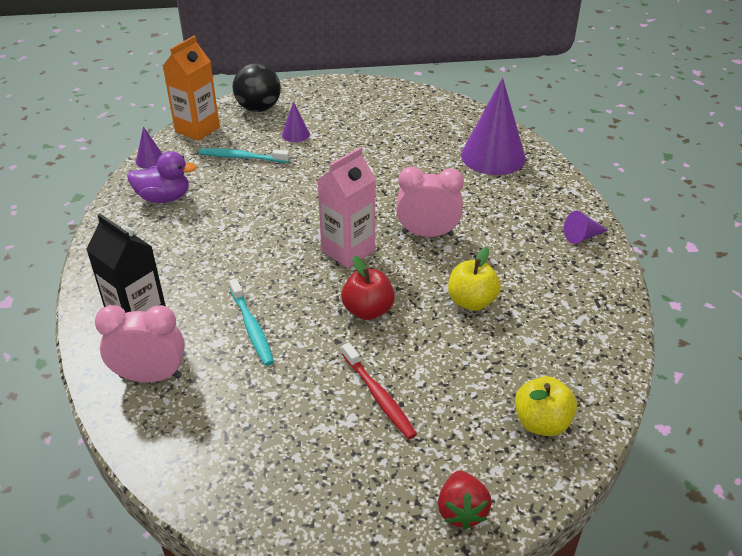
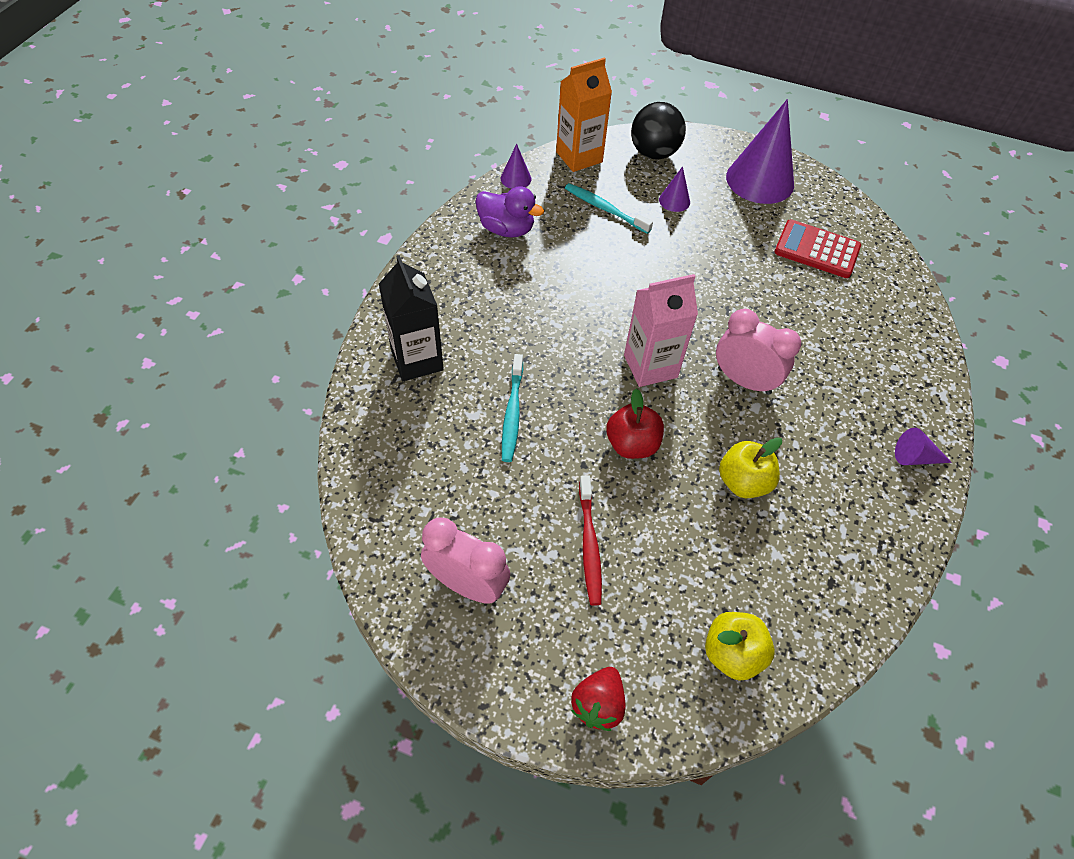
camera: 25 degrees right, 15 degrees up
(150, 376) = (398, 424): pink clock -> pink clock (467, 584)
(425, 131) = (817, 250): none -> red calculator
(493, 156) = (875, 312): purple cone -> purple cone (760, 180)

